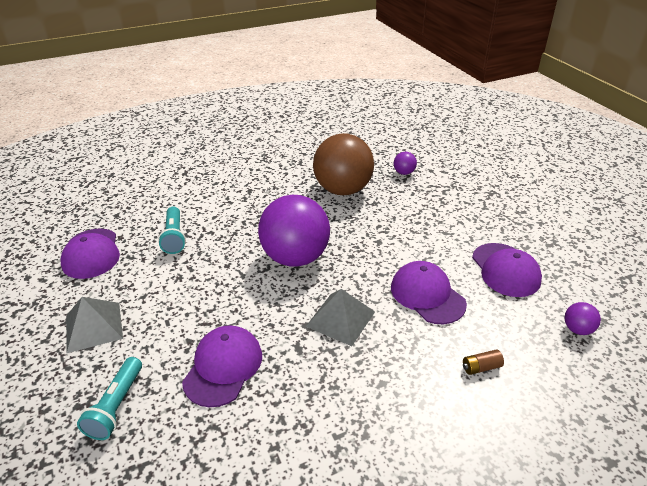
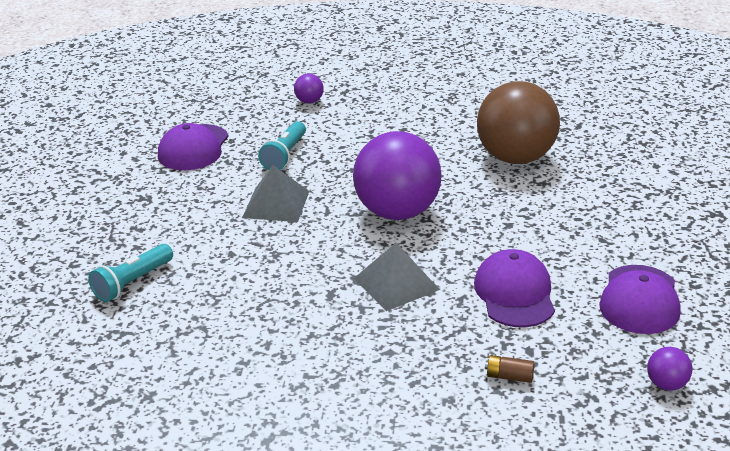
camera: 30 degrees right, 5 degrees down
(93, 326) = (154, 213): grey pyramid -> grey pyramid (276, 204)
(223, 367) = (246, 285): purple cap -> none
(404, 173) = (615, 159): purple ball -> purple ball (309, 101)

